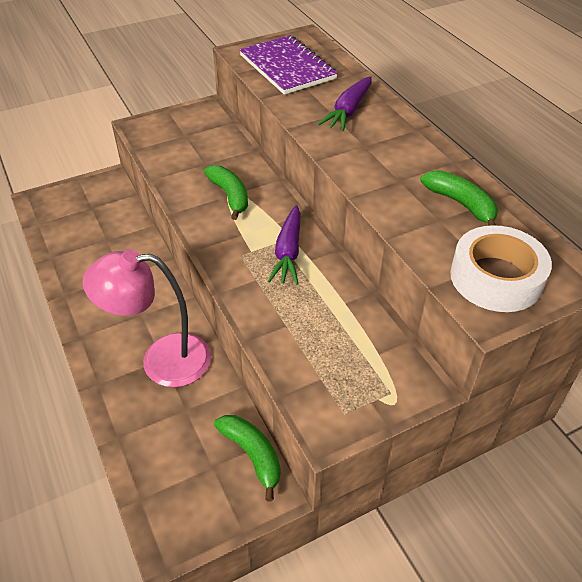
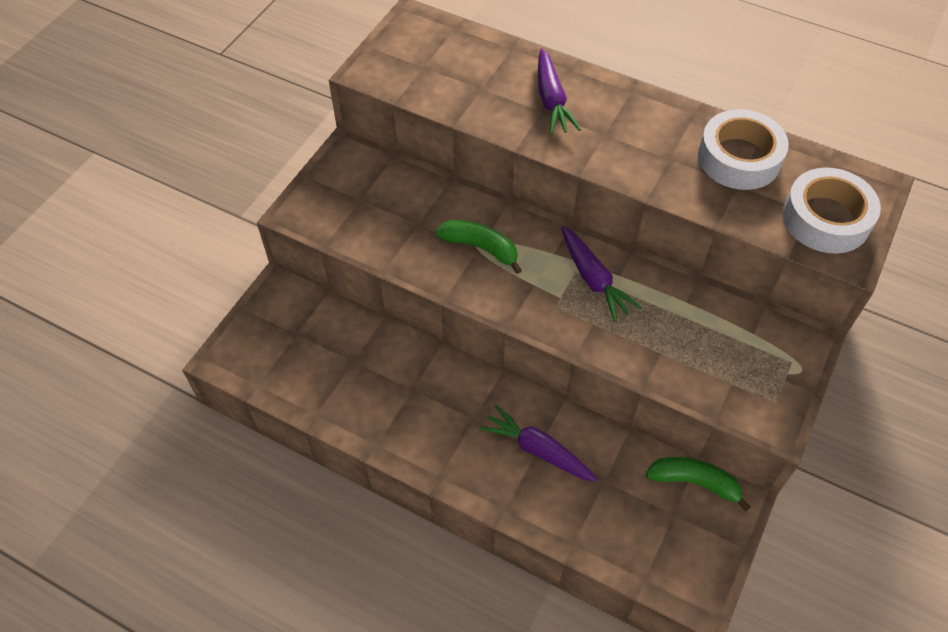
camera: 35 degrees left, 10 degrees up
(161, 360) = (538, 450): pink lamp -> purple carrot
(287, 67) = (438, 71): purple notebook -> none
(461, 204) = (739, 158): green banana -> white tape

